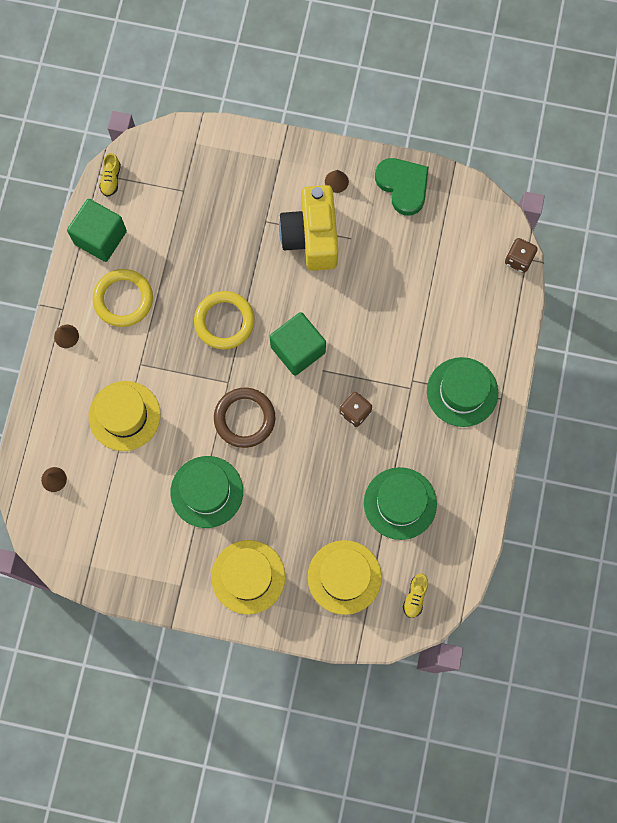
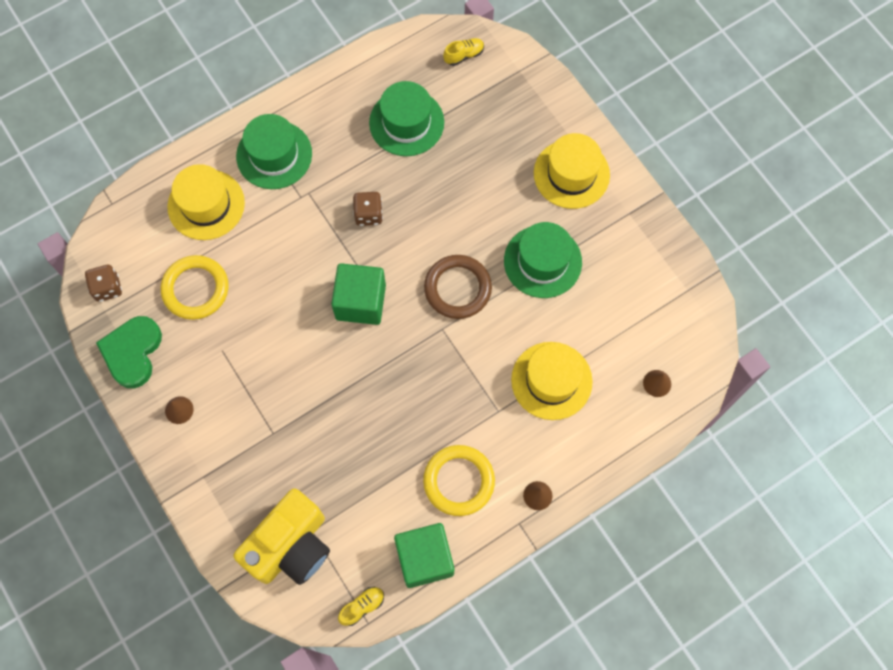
camera: 135 degrees left, 5 degrees down
(224, 321) = (394, 380): yellow ring -> yellow ring (195, 289)
(311, 237) = (252, 382): yellow camera -> yellow camera (291, 546)
(344, 577) = (500, 111): yellow hat -> yellow hat (206, 205)
(518, 259) = (118, 208): brown dice -> brown dice (107, 288)

